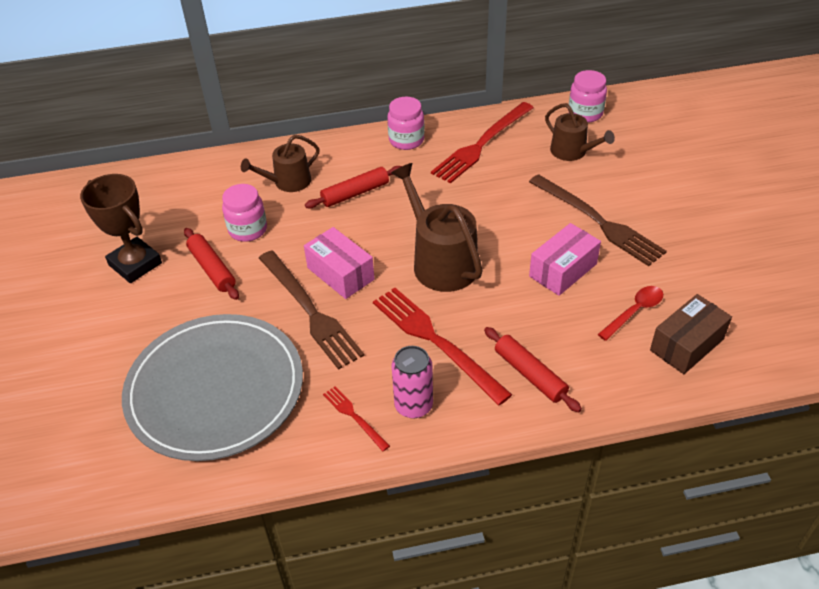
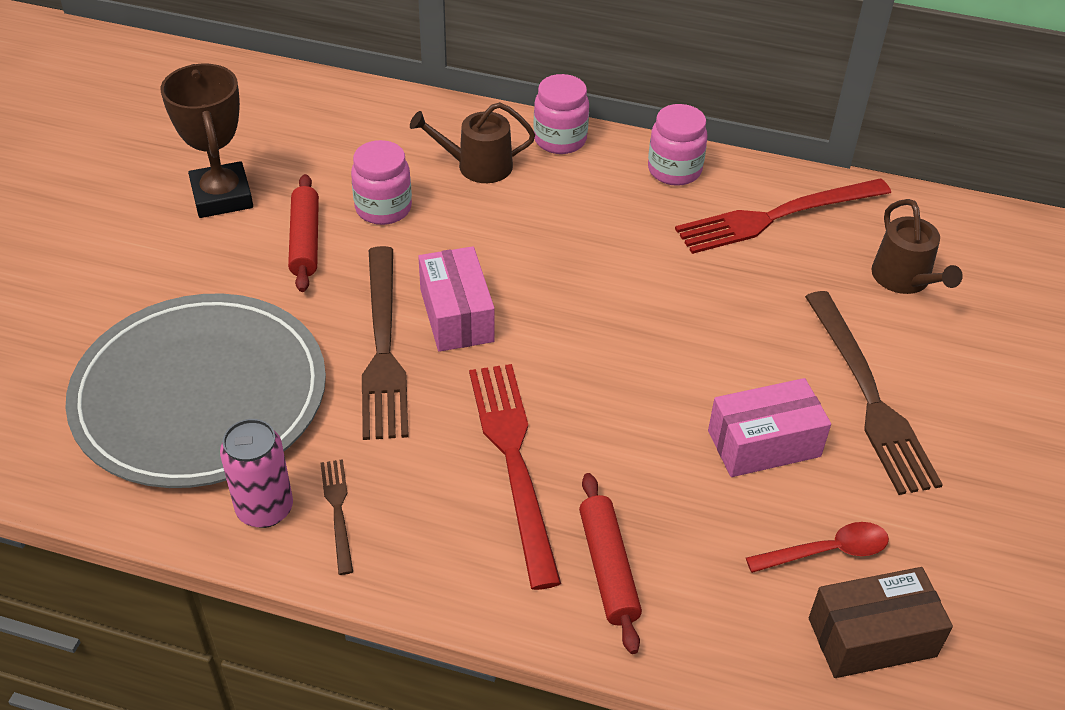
camera: 25 degrees right, 0 degrees up
(354, 416) = (338, 511): red fork -> brown fork
(355, 193) = (553, 216): red rolling pin -> none
(413, 405) = (422, 534): pink can -> pink can (265, 509)
(440, 262) = (599, 356): brown watering can -> none
(585, 113) = (966, 231): pink jar -> pink jar (560, 140)

